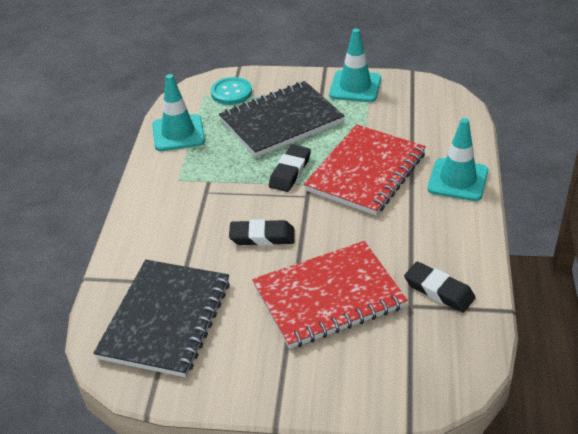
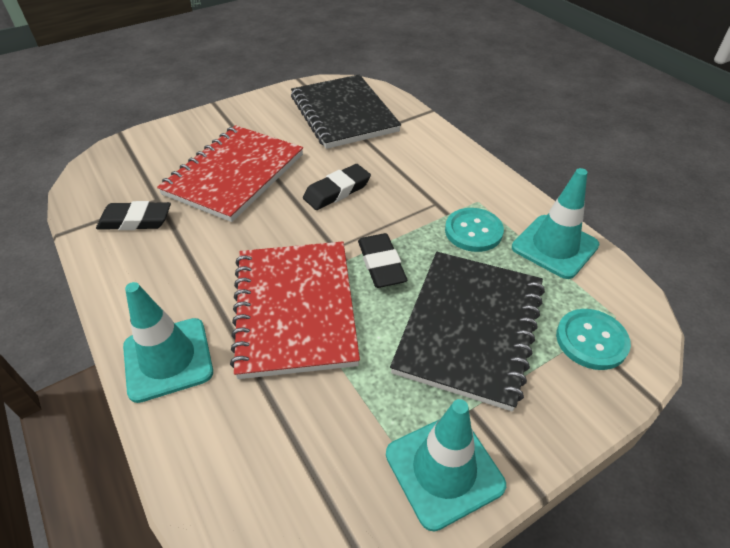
camera: 140 degrees right, 5 degrees up
(210, 163) = (473, 231): none -> turquoise button

